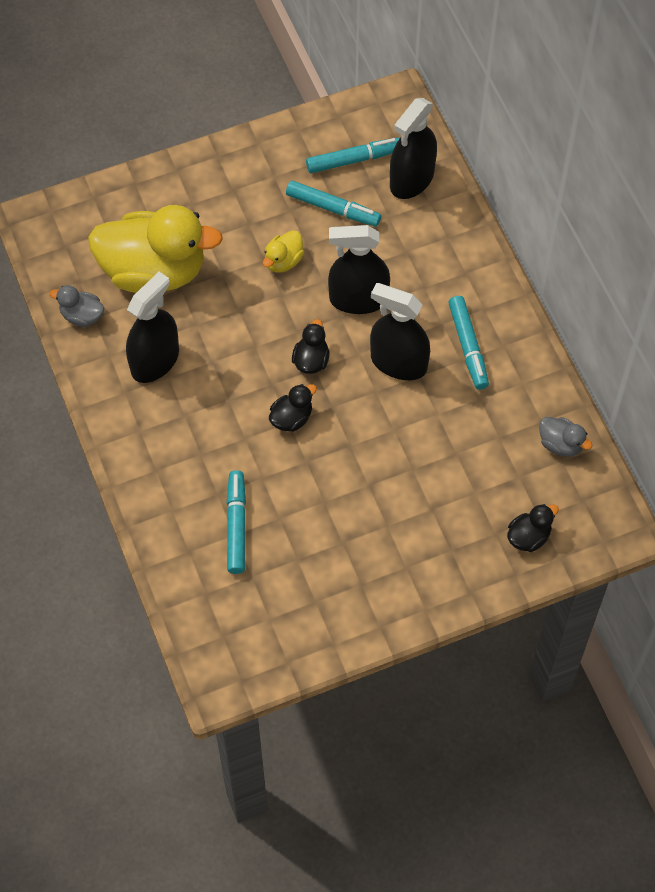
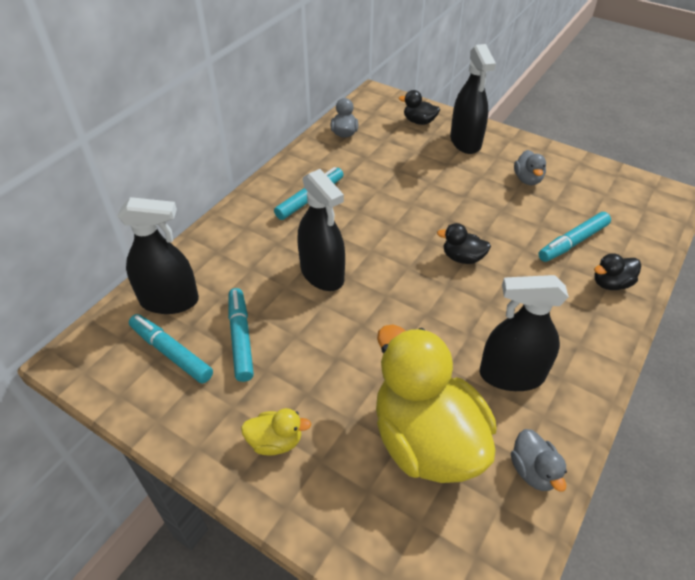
camera: 125 degrees left, 15 degrees down
(283, 261) = (326, 342): yellow duck -> yellow duck (275, 441)
(311, 360) = (404, 272): black duck -> black duck (611, 283)
(348, 564) = (527, 179): none -> grey duck
(398, 363) = (357, 225): black spray bottle -> black spray bottle (465, 142)

